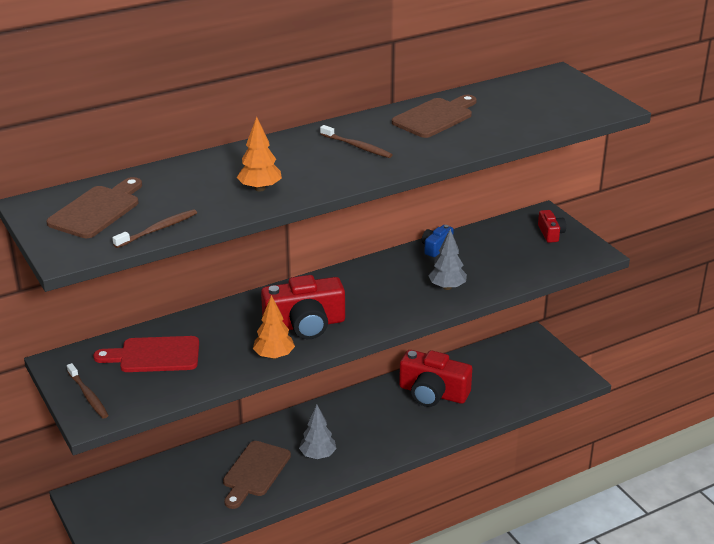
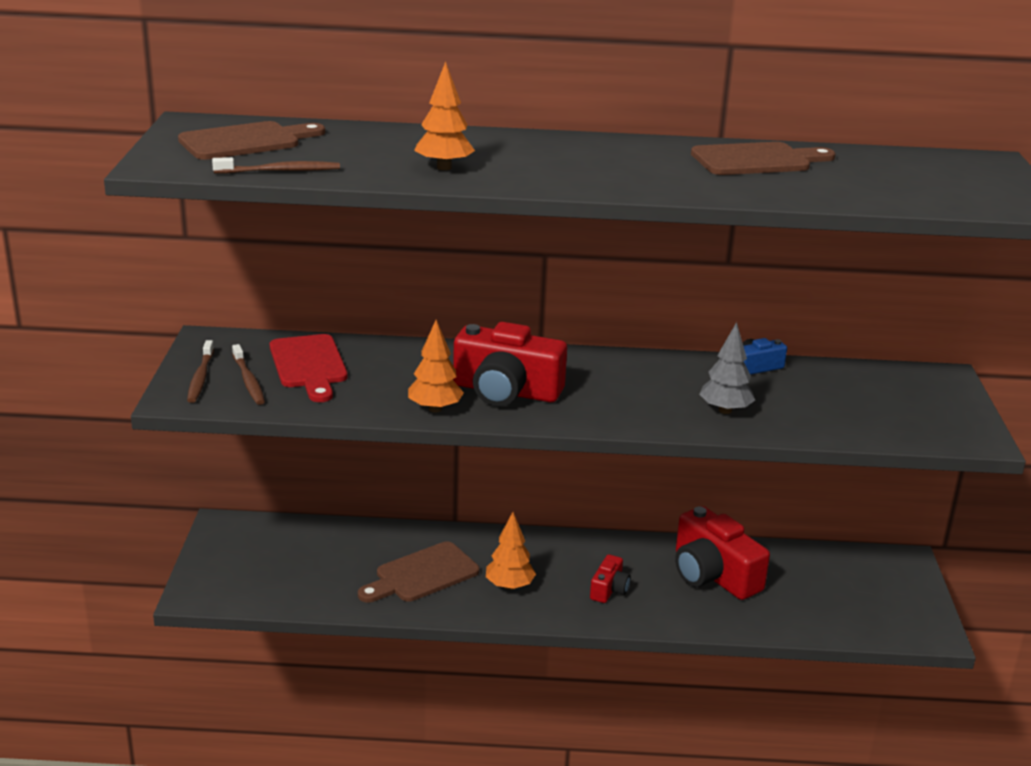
camera: 30 degrees right, 5 degrees down
(154, 355) = (309, 365): red cutting board -> red cutting board turned 135 degrees counterclockwise
(317, 455) = (509, 586): grey tree -> orange tree
(357, 147) = (616, 162): brown toothbrush -> brown toothbrush (248, 381)
(550, 233) = (933, 398): red camera -> red camera (609, 589)

